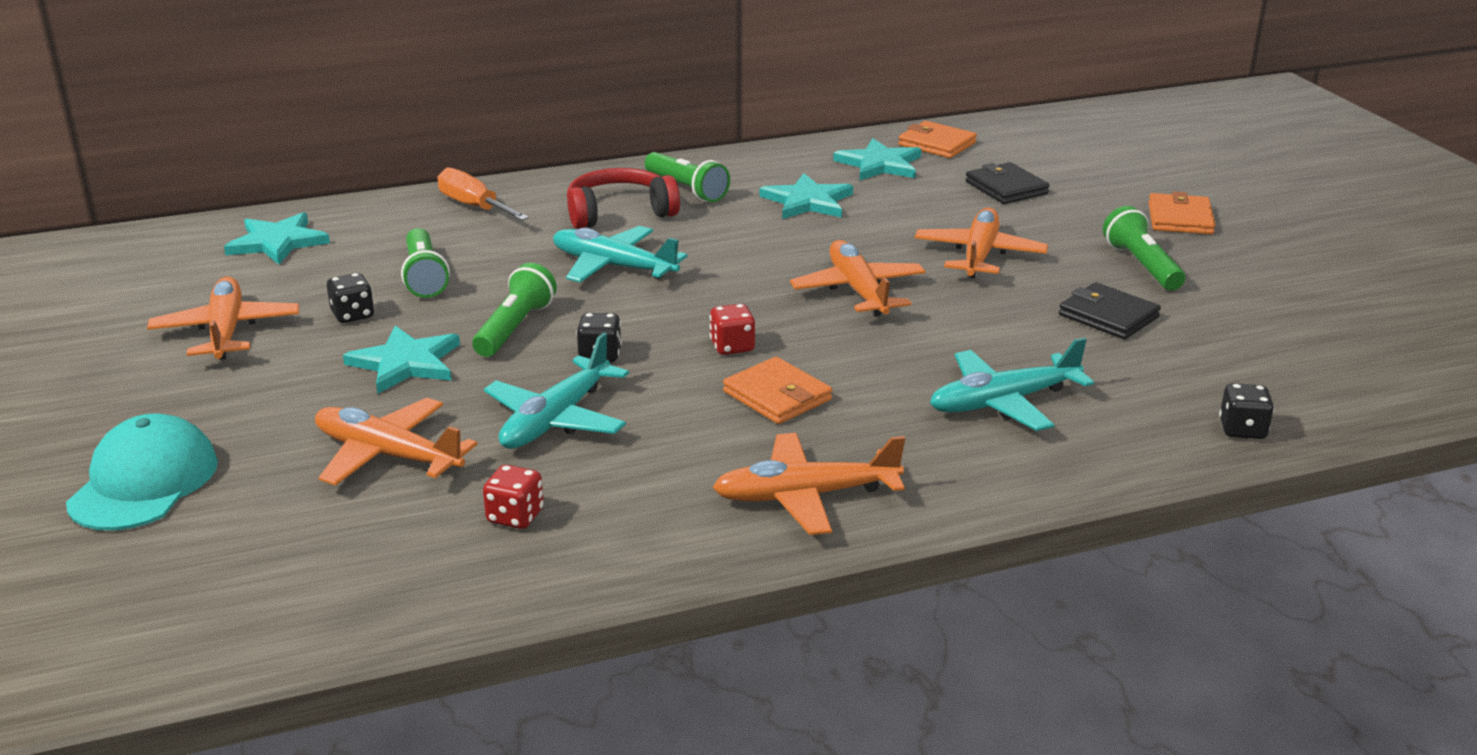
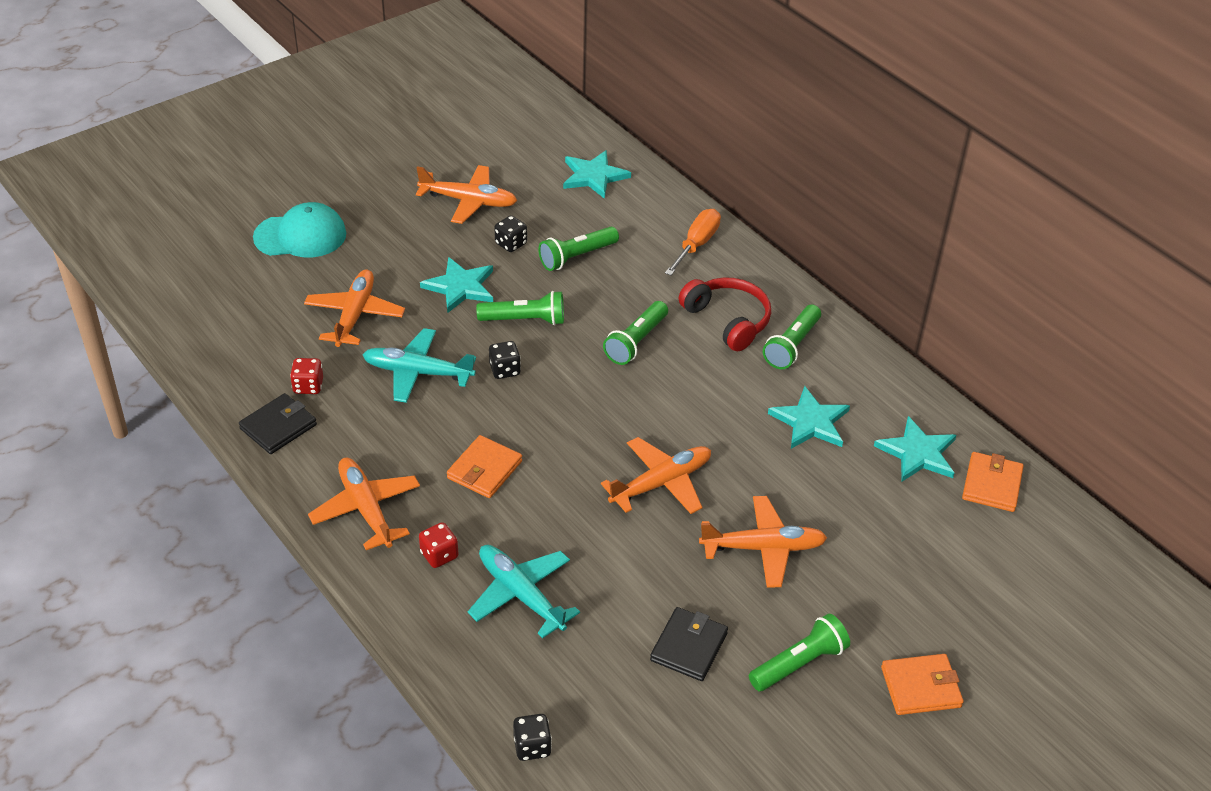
camera: 70 degrees right, 15 degrees up
(226, 331) = (468, 201): orange plane -> orange plane turned 45 degrees clockwise
(614, 267) = (636, 342): turquoise plane -> green flashlight
(732, 347) = (543, 432): red dice -> red dice (439, 555)
(1006, 188) = (917, 548): black wallet -> black wallet (278, 427)

